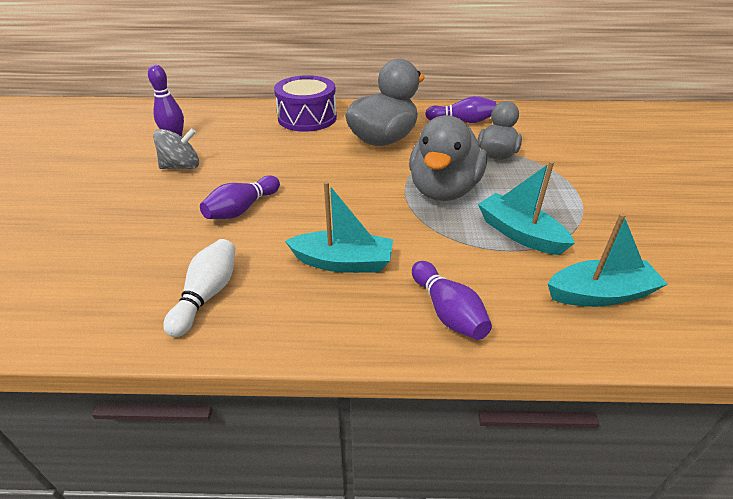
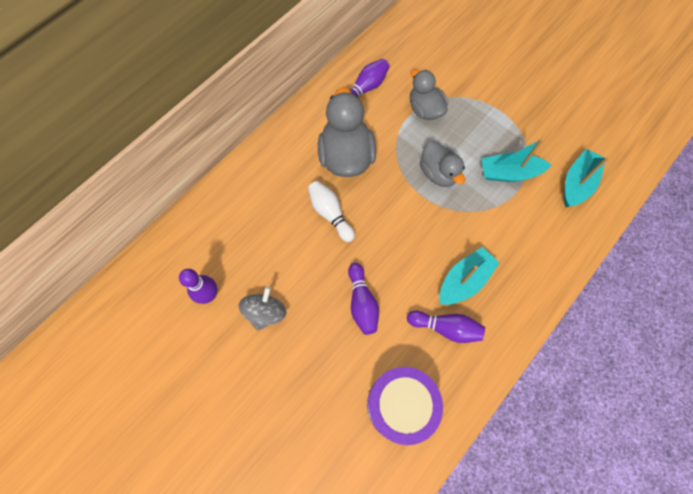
camera: 50 degrees left, 30 degrees up
(207, 295) = (439, 370): white bowling pin -> white bowling pin (330, 214)
(307, 118) = (264, 180): purple drum -> purple drum (401, 405)
(443, 190) = (438, 173): grey duck -> grey duck, size x0.64
(447, 311) = (539, 260): purple bowling pin -> purple bowling pin (445, 328)

